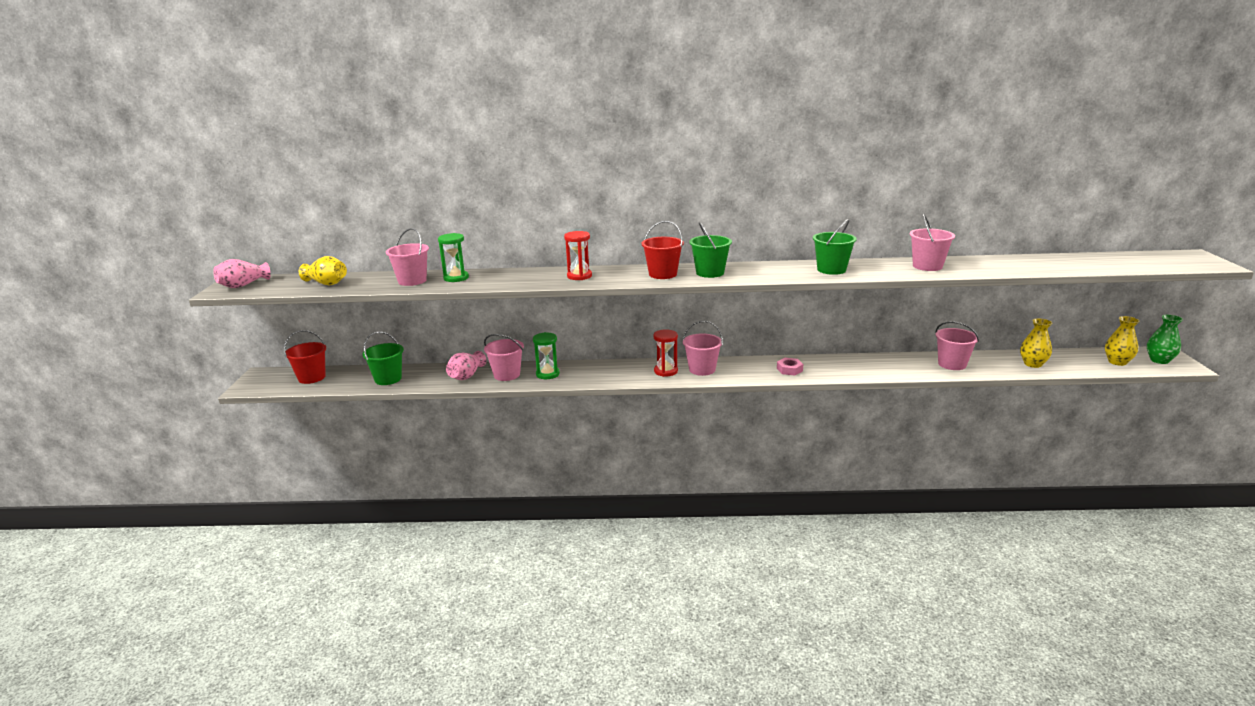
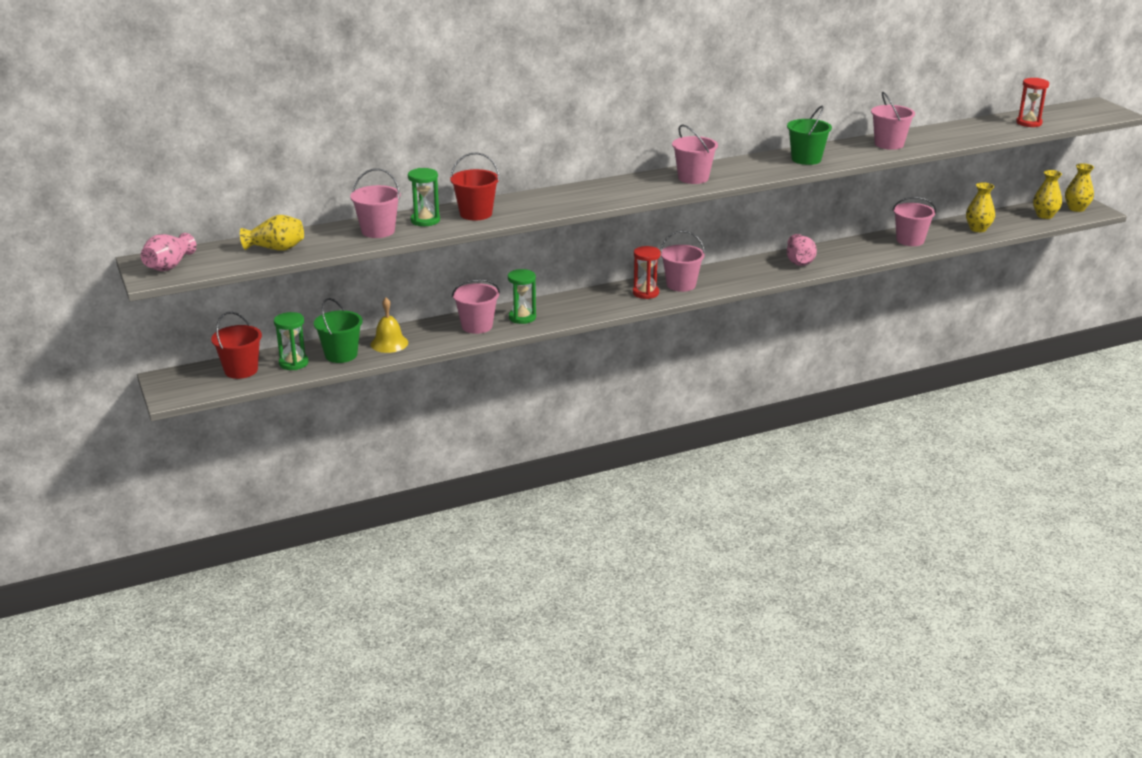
camera: 25 degrees left, 5 degrees up
(350, 379) = (293, 363): none -> green hourglass
(430, 376) = (389, 343): none -> yellow bell
(466, 376) = (431, 335): pink vase -> pink vase (799, 261)
(579, 276) = (562, 200): red hourglass -> red hourglass (1029, 123)
(663, 274) = (647, 186): red bucket -> red bucket (476, 214)
(710, 273) = (693, 178): green bucket -> pink bucket
(789, 369) = (767, 270): pink nut -> none
(1159, 360) = (1076, 208): green vase -> yellow vase

